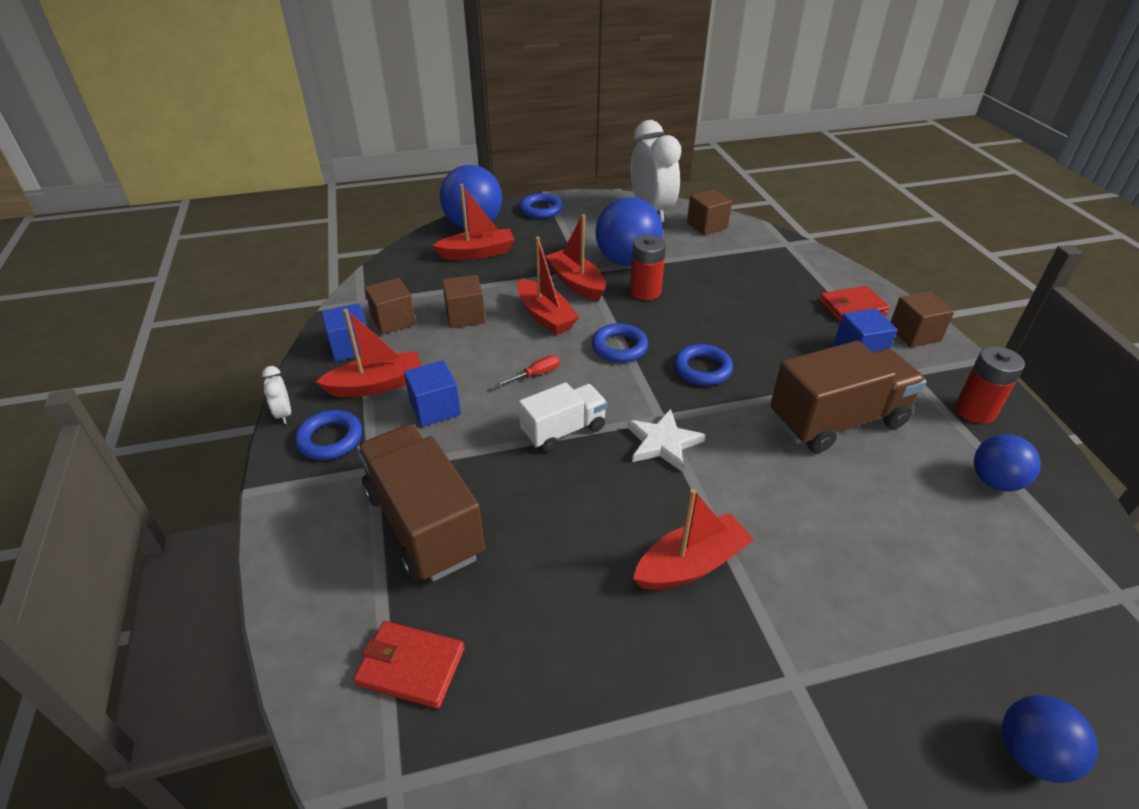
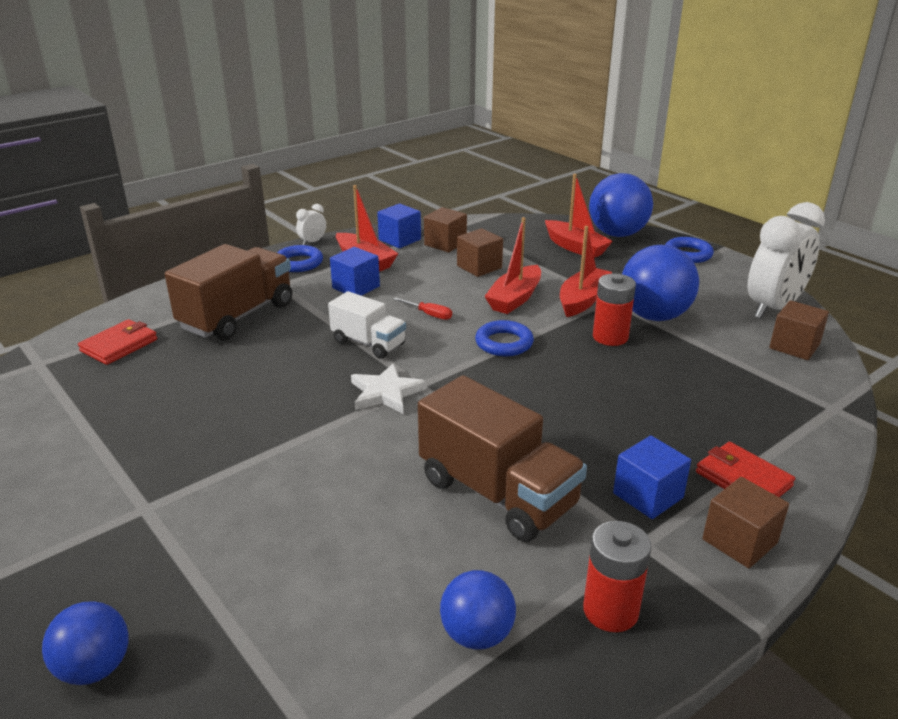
camera: 65 degrees right, 10 degrees down
(411, 666) = (119, 345): red wallet -> red wallet turned 45 degrees clockwise
(691, 564) = (247, 434): red boat -> none
(702, 369) = (512, 393): blue ring -> none

